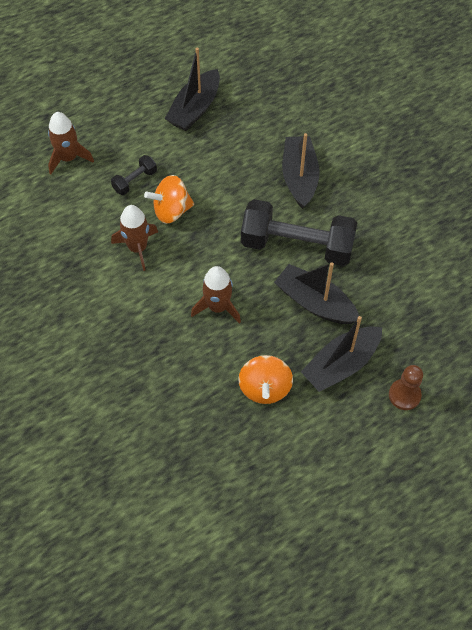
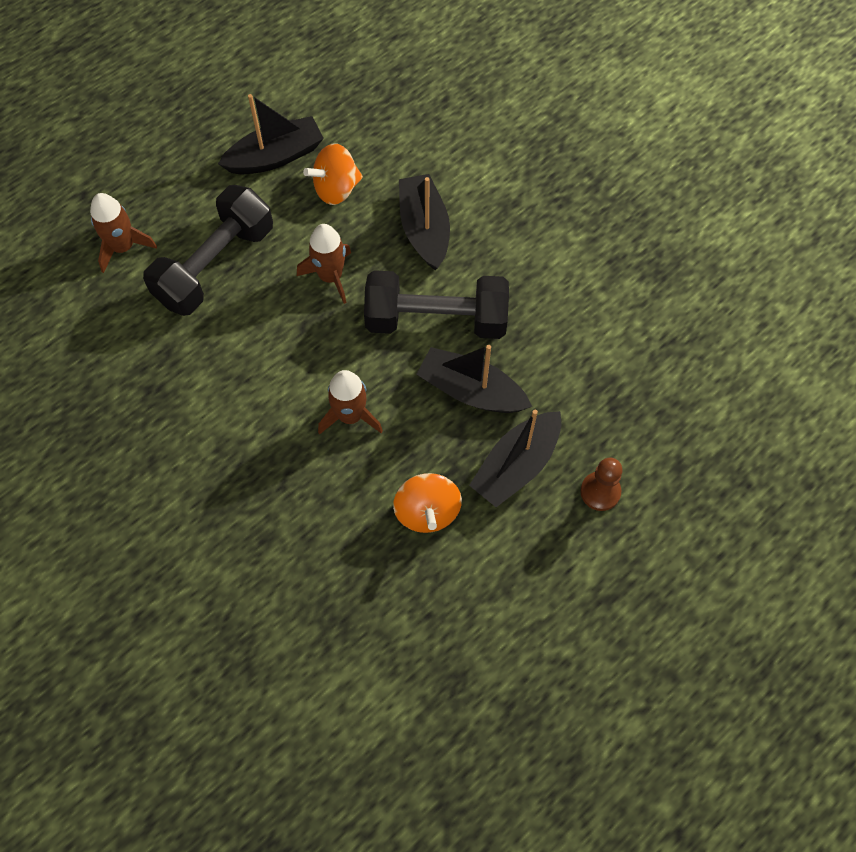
camera: 10 degrees left, 5 degrees up
(135, 181) = (215, 265): black dumbbell -> black dumbbell, size x2.25
(137, 248) = (234, 354): brown rocket -> brown rocket (330, 276)
(171, 211) = (269, 298): orange spinning top -> orange spinning top (336, 189)
(195, 109) = (275, 156): black boat -> black boat turned 135 degrees counterclockwise

